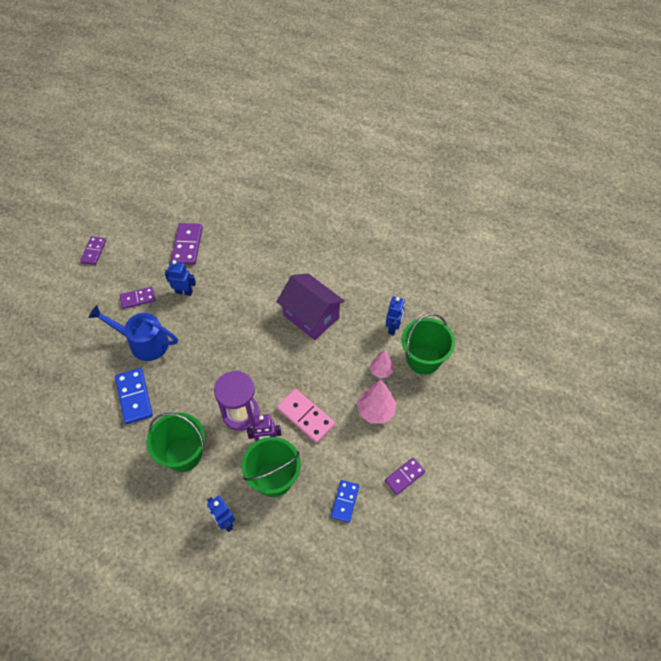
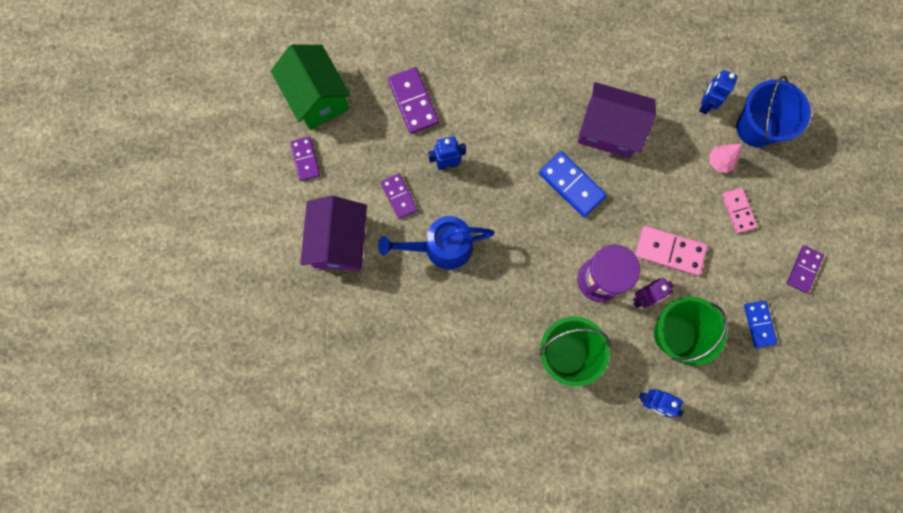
camera: 25 degrees left, 20 degrees up
(79, 310) = (340, 242): none -> purple house
(127, 219) = (317, 97): none -> green house
(134, 397) = (472, 315): blue domino -> blue domino (571, 185)
(138, 299) = (399, 196): purple domino -> purple domino turned 75 degrees counterclockwise
(376, 411) = (738, 211): pink tree -> pink domino
(393, 327) = (705, 104): blue robot -> blue robot turned 150 degrees counterclockwise
(423, 359) = (756, 127): green bucket -> blue bucket

